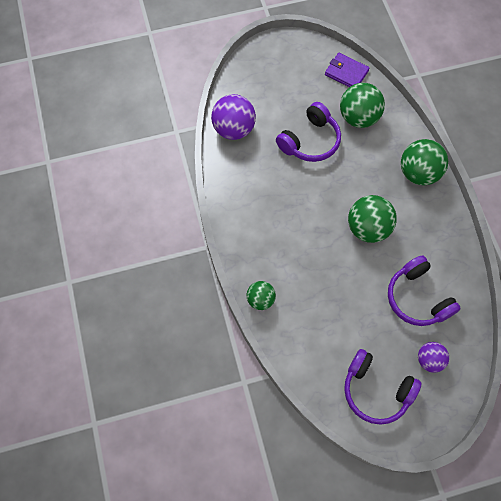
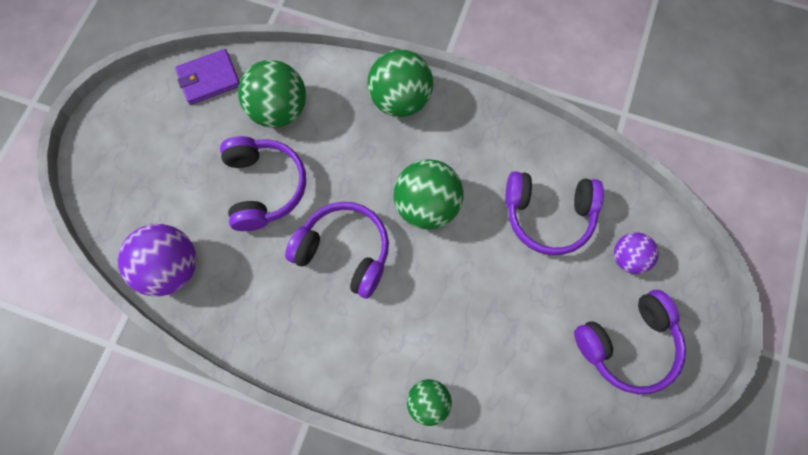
camera: 55 degrees left, 5 degrees up
(307, 204) = (344, 251): none -> purple headphones

